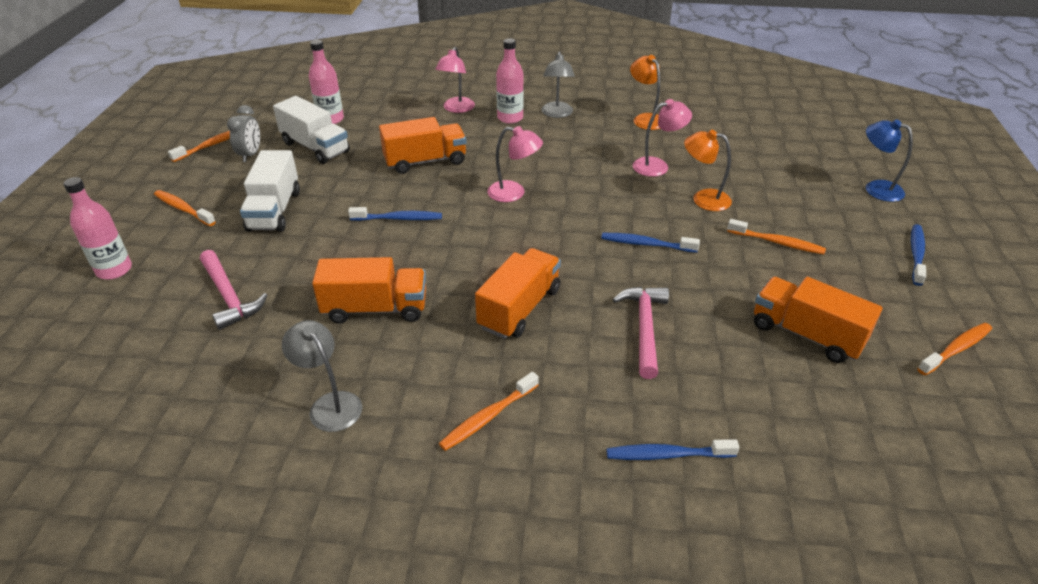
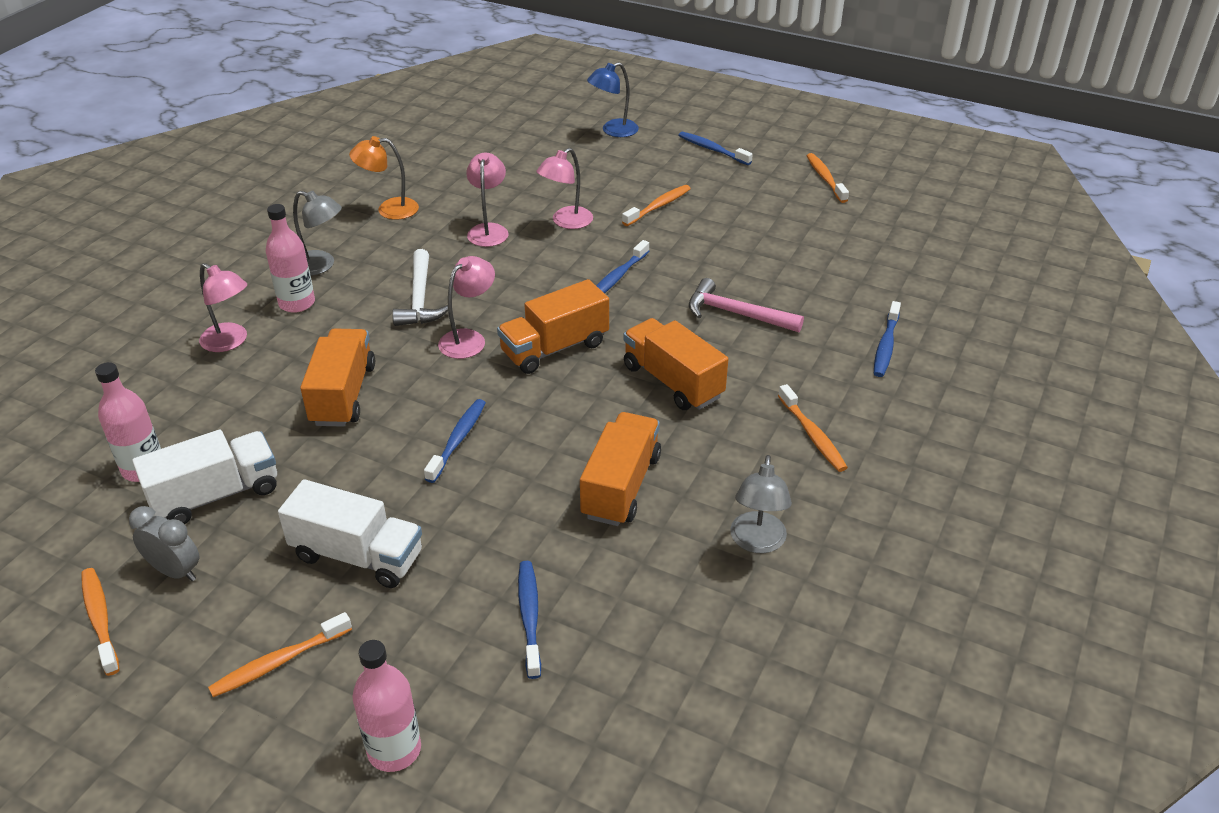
camera: 70 degrees left, 0 degrees up
(229, 296) = (529, 616): pink hammer -> blue toothbrush
(330, 404) = (757, 542): grey lamp -> grey lamp turned 60 degrees counterclockwise
(547, 160) = (420, 299): none -> white hammer
(703, 199) = (566, 222): orange lamp -> pink lamp
(806, 334) = (781, 235): orange truck -> orange truck (554, 348)

